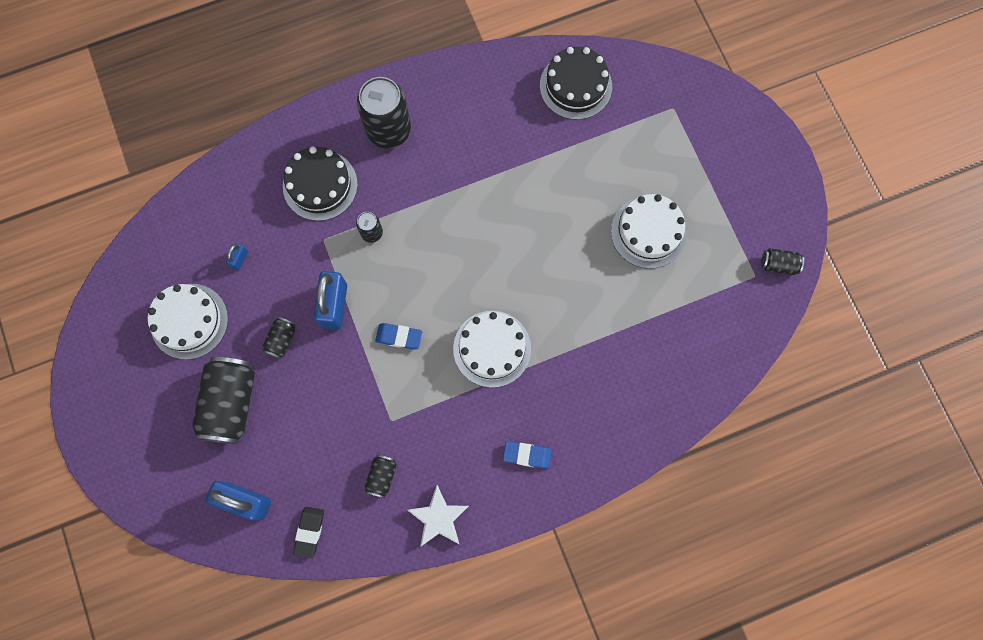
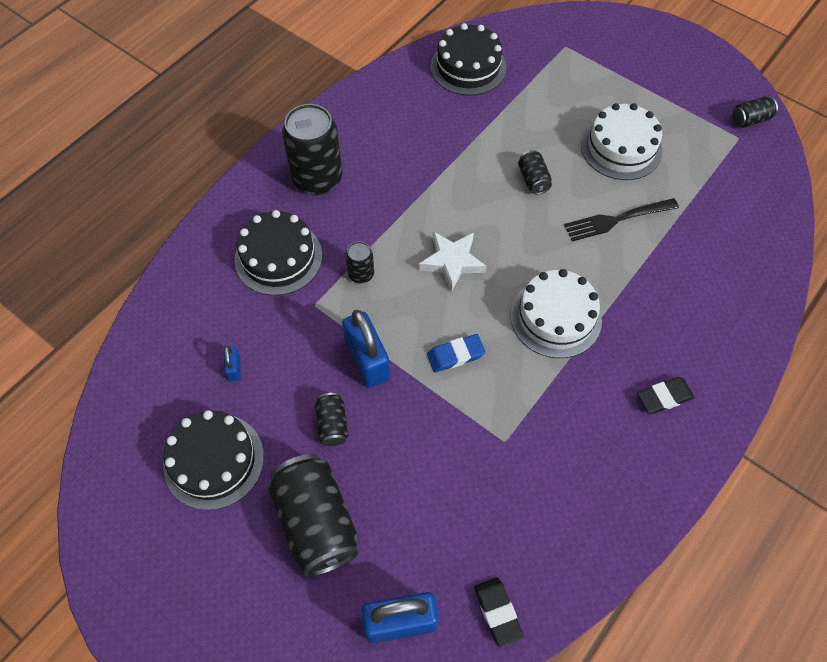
camera: 30 degrees left, 15 degrees down
(189, 321) = (214, 461): white cake -> black cake
(382, 476) = (535, 503): black can -> black can (533, 179)
(438, 518) = (624, 511): white star -> white star (452, 262)
(527, 455) = (664, 397): blue eraser -> black eraser
(597, 294) = (617, 220): none -> black fork

